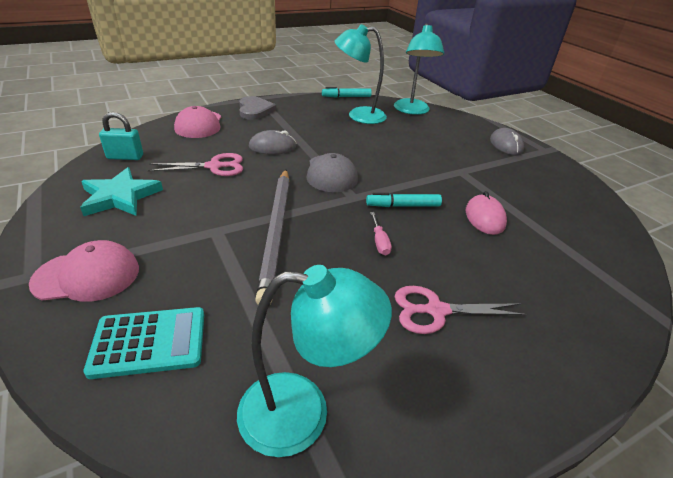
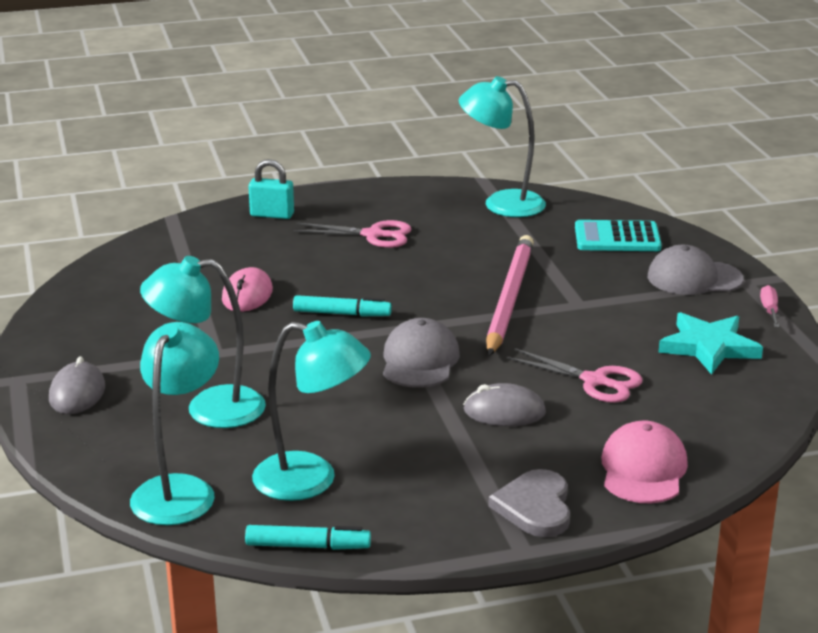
camera: 165 degrees left, 10 degrees down
(87, 275) = (694, 278): pink cap -> grey cap
(125, 157) = (739, 405): turquoise padlock -> turquoise padlock (272, 215)
(215, 166) = (595, 381): pink scissors -> pink scissors turned 150 degrees counterclockwise
(276, 232) = (509, 298): grey pencil -> pink pencil
(379, 241) = (395, 282): pink screwdriver -> pink screwdriver (769, 310)
(432, 141) = (209, 408): none -> turquoise lamp

